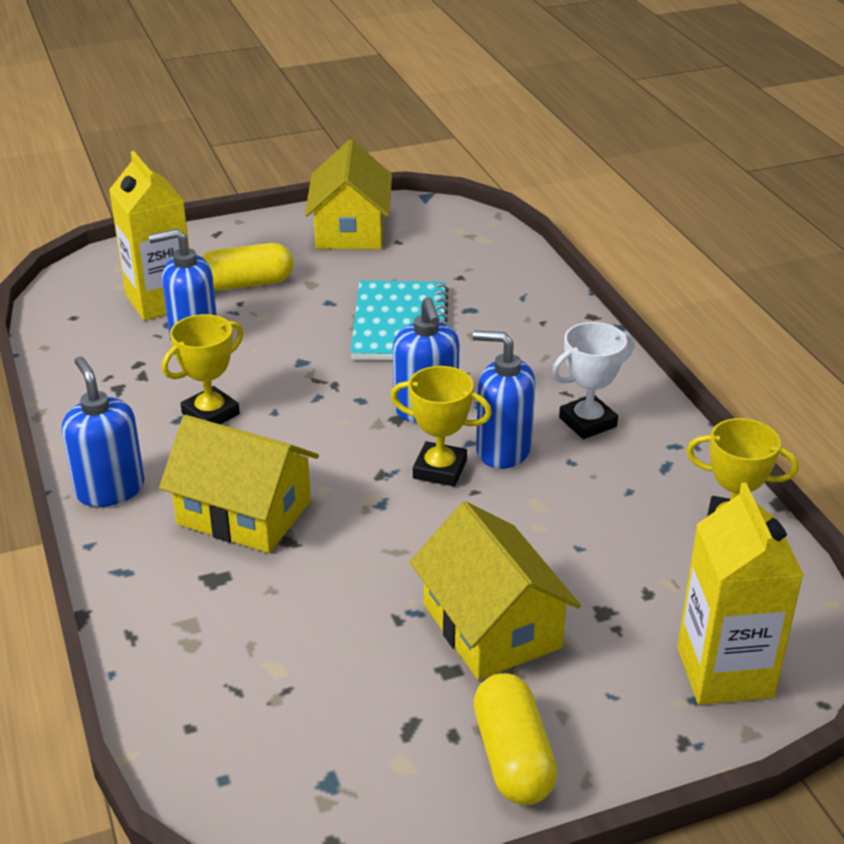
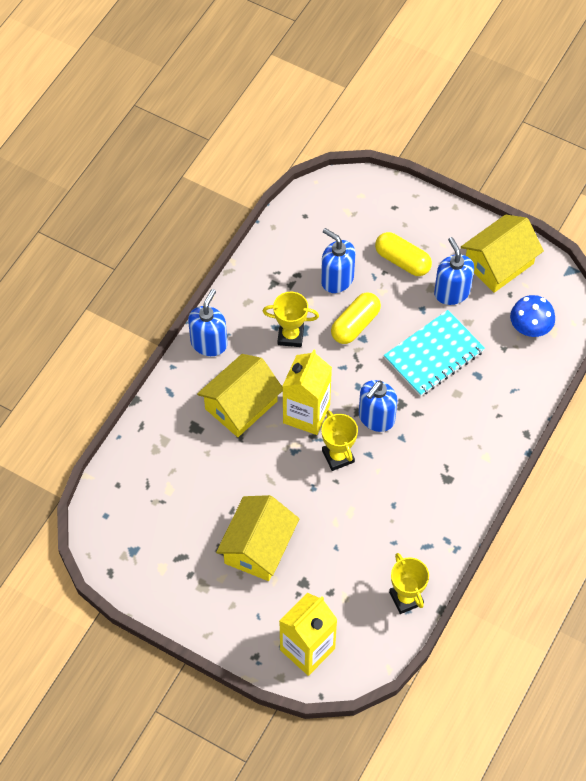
camera: 50 degrees right, 25 degrees up
(160, 301) = (352, 238): yellow carton -> yellow carton (306, 414)
(244, 513) = (241, 405): yellow house -> yellow house turned 60 degrees clockwise
(458, 249) = (530, 327): none -> blue mushroom
(502, 450) = (375, 471): blue soap dispenser -> blue soap dispenser (451, 292)
(513, 757) = (196, 602): yellow capsule -> yellow capsule (355, 325)
(587, 422) = (430, 492): white trophy -> none

